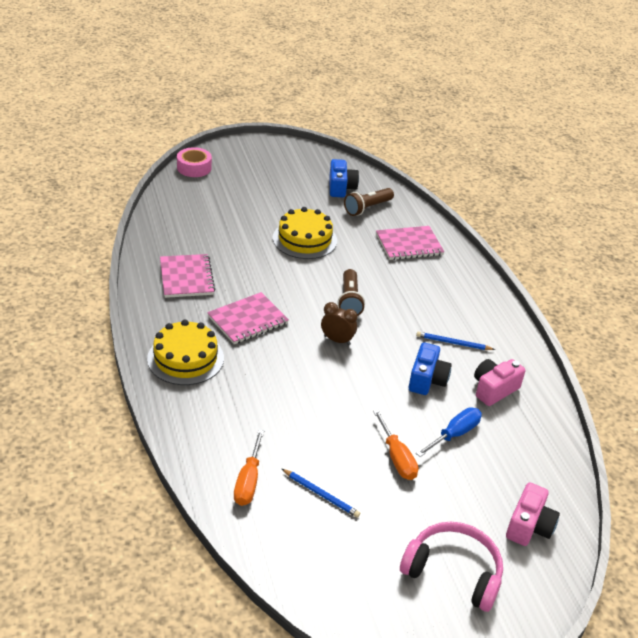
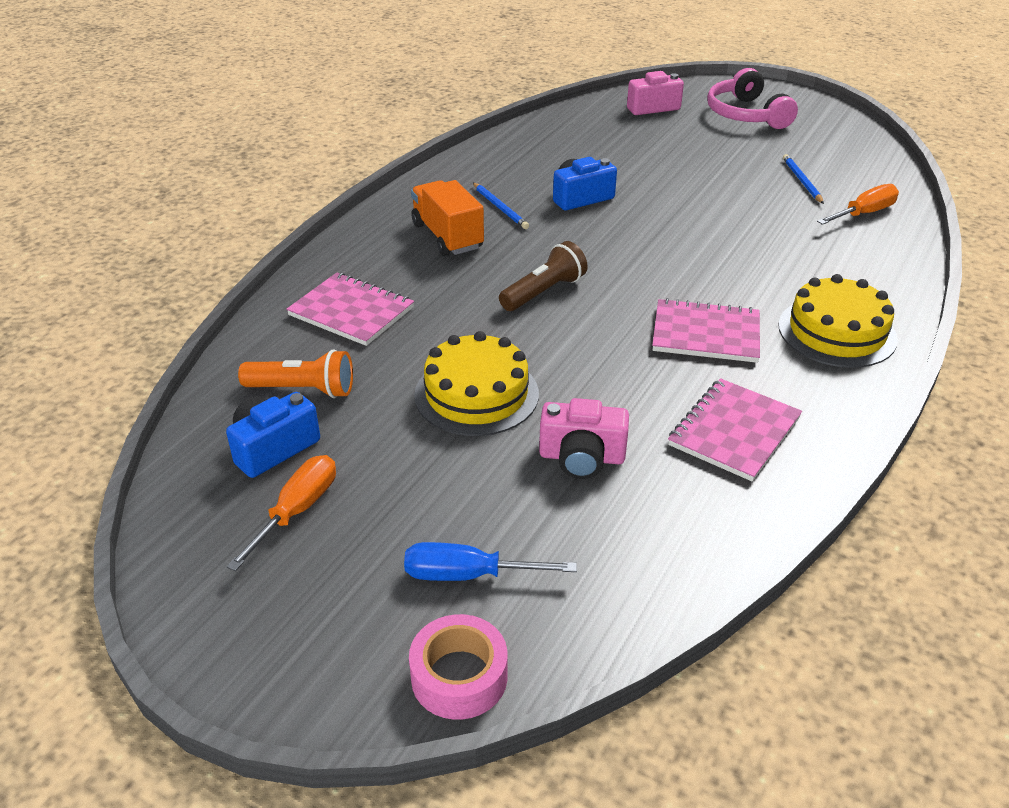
camera: 130 degrees left, 0 degrees up
(337, 340) = (622, 265): brown clock -> none
(367, 208) = (303, 390): brown flashlight -> orange flashlight
(396, 457) = (698, 171): orange screwdriver -> orange screwdriver (296, 511)
(443, 307) = (447, 236): none -> orange truck
(454, 434) = (622, 161): blue screwdriver -> blue screwdriver (469, 575)
(494, 389) = (530, 166): pink camera -> pink camera (581, 457)

